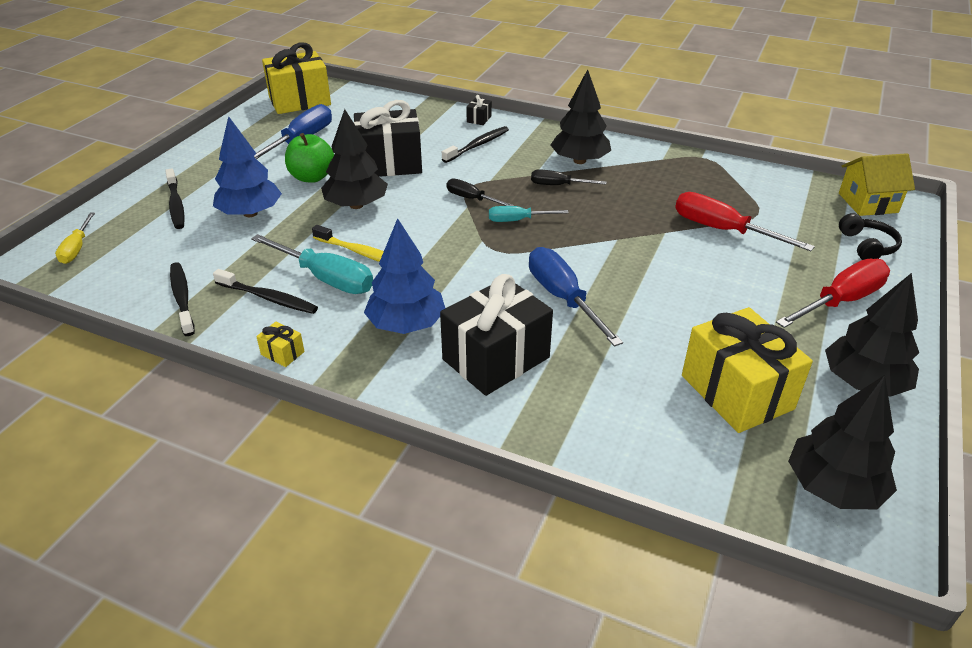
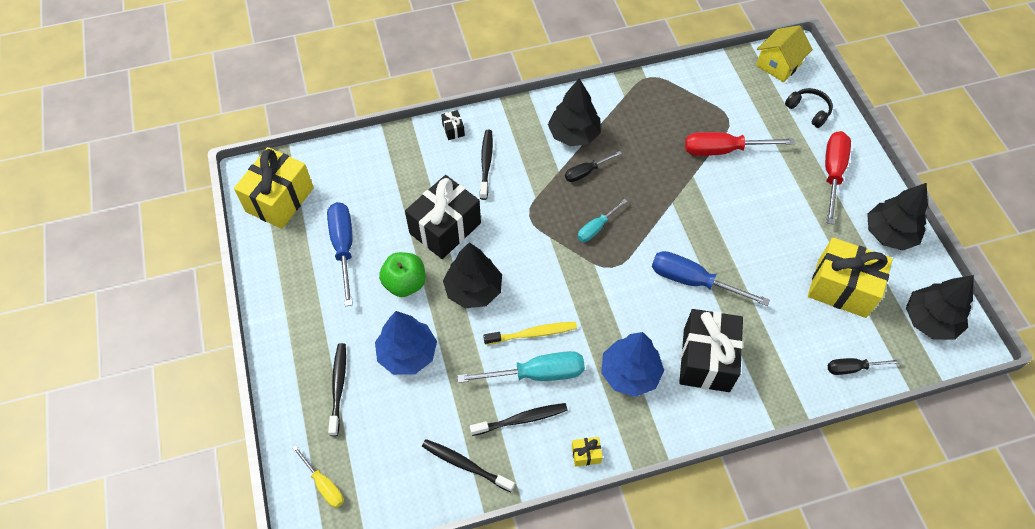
camera: 40 degrees left, 20 degrees up
(176, 205) = (338, 387): black toothbrush -> black toothbrush turned 120 degrees counterclockwise
(471, 199) = (544, 227): black screwdriver -> black screwdriver (852, 368)

